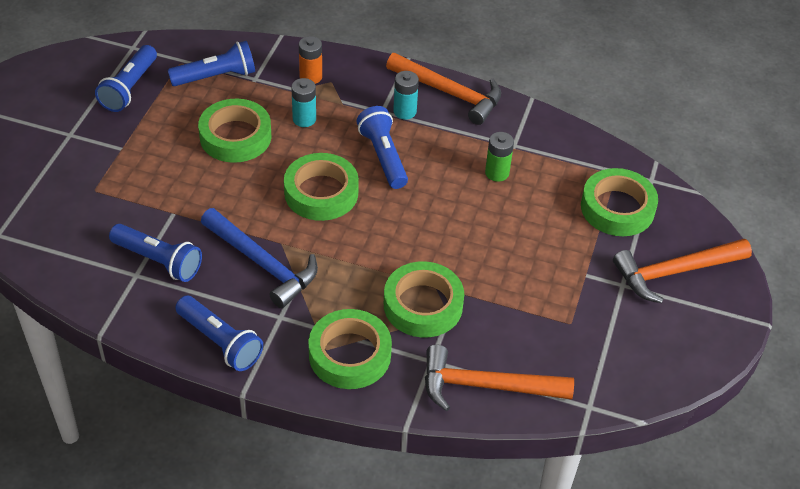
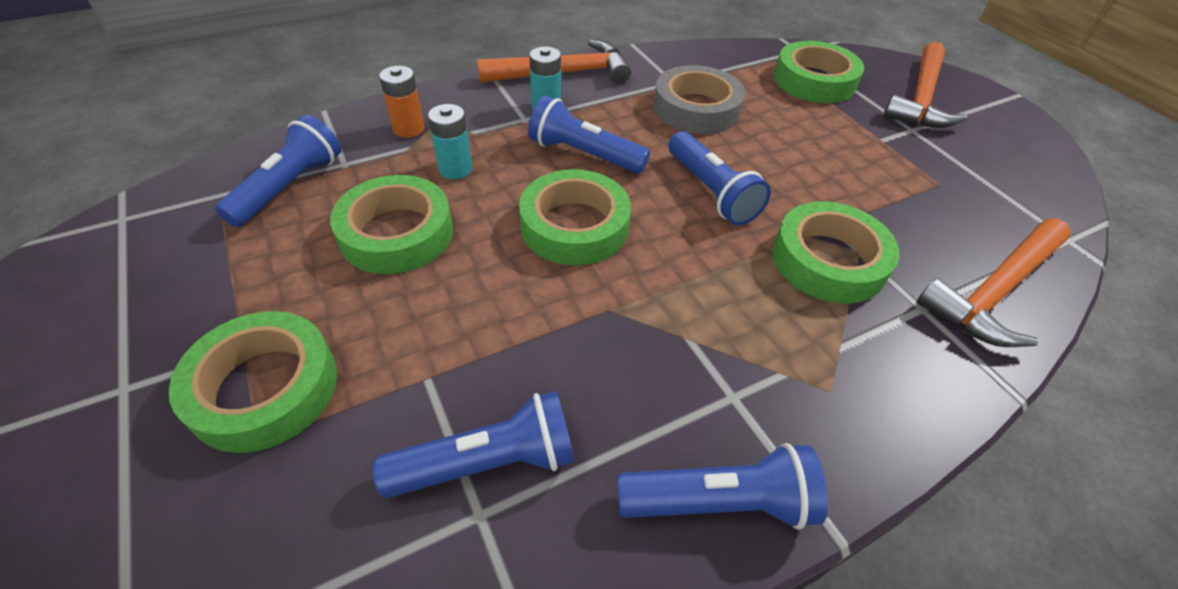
camera: 45 degrees left, 0 degrees up
(129, 88) = (169, 267): blue flashlight -> blue flashlight (711, 191)
(263, 263) = (623, 350): blue hammer -> none
(349, 354) = (859, 373): green tape -> green tape (264, 388)
(497, 173) = (696, 108): green battery -> grey tape

